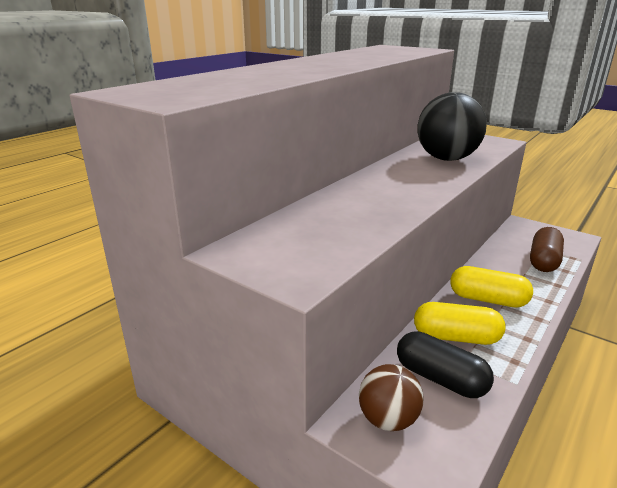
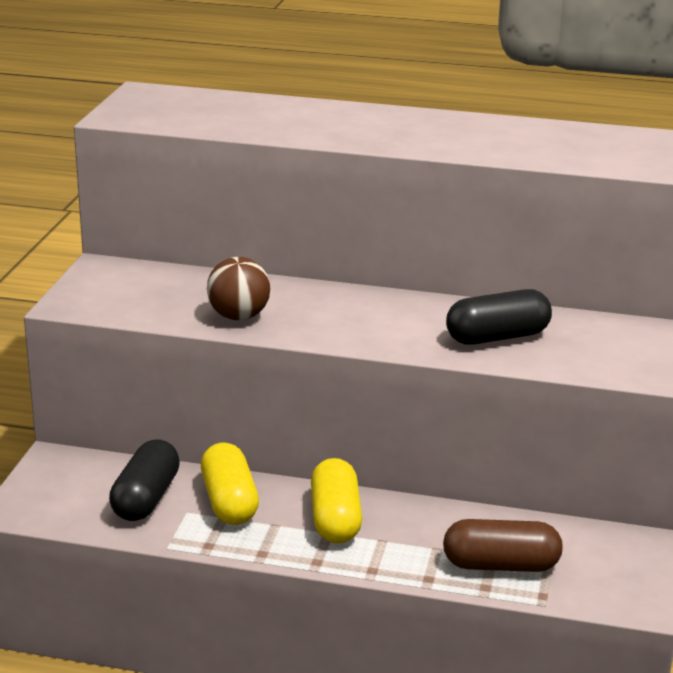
camera: 65 degrees right, 0 degrees up
(388, 419) = (69, 476): brown ball -> brown ball (239, 316)
(446, 159) = (497, 337): black ball -> black capsule

